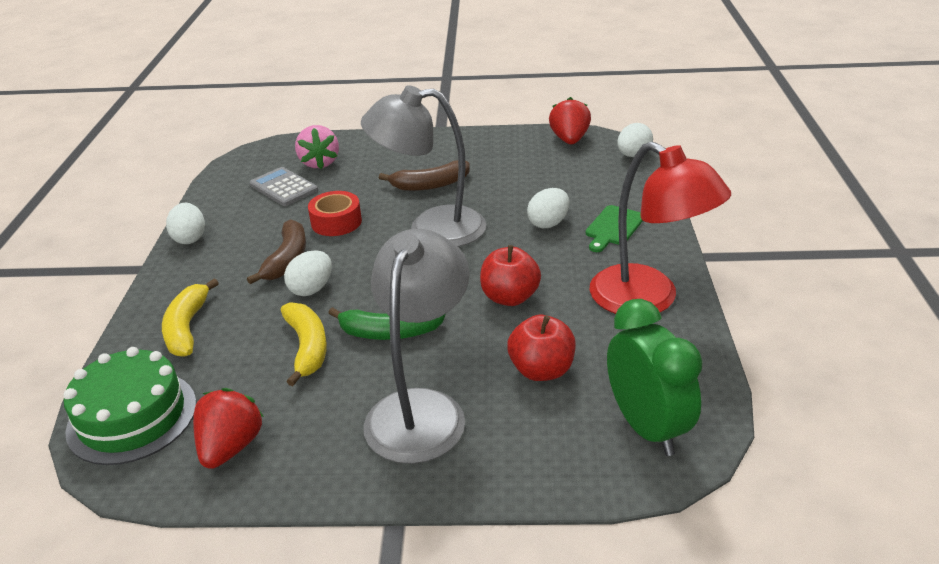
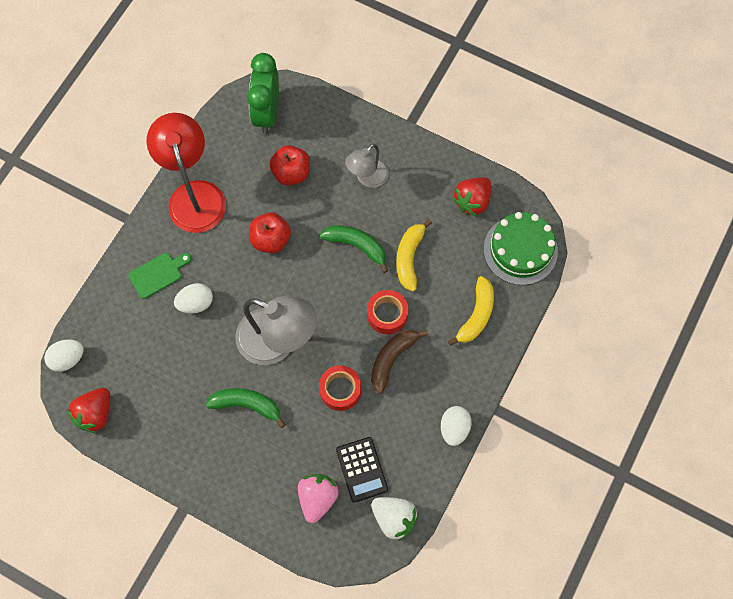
camera: 155 degrees left, 35 degrees up
(236, 174) = (394, 518): none -> white strawberry
(284, 187) = (361, 469): grey calculator -> black calculator
(311, 289) = (387, 314): white egg -> red tape
(421, 409) = (367, 178): grey lamp -> grey lamp, size x0.57
(430, 185) = (247, 405): brown banana -> green banana

